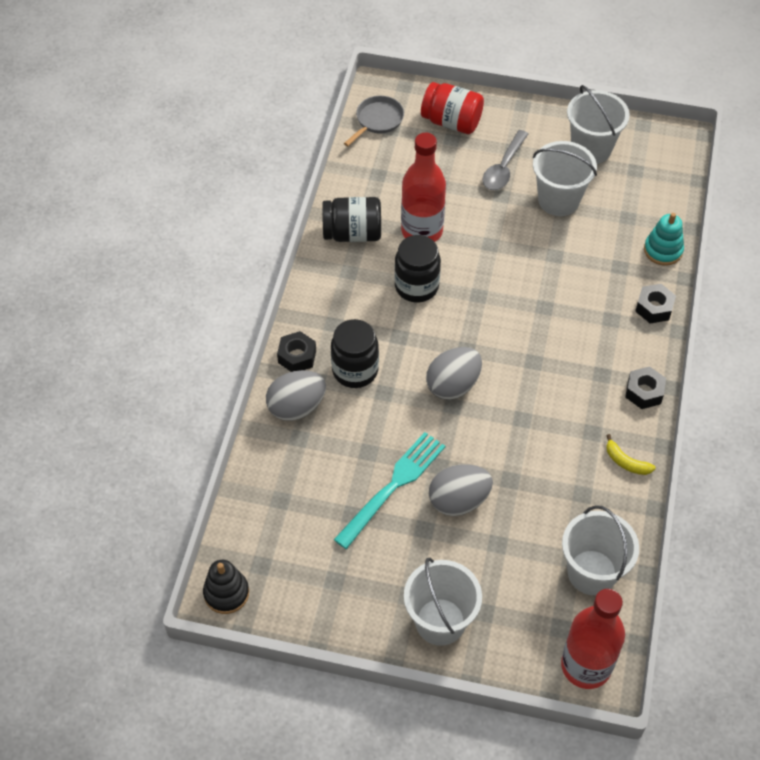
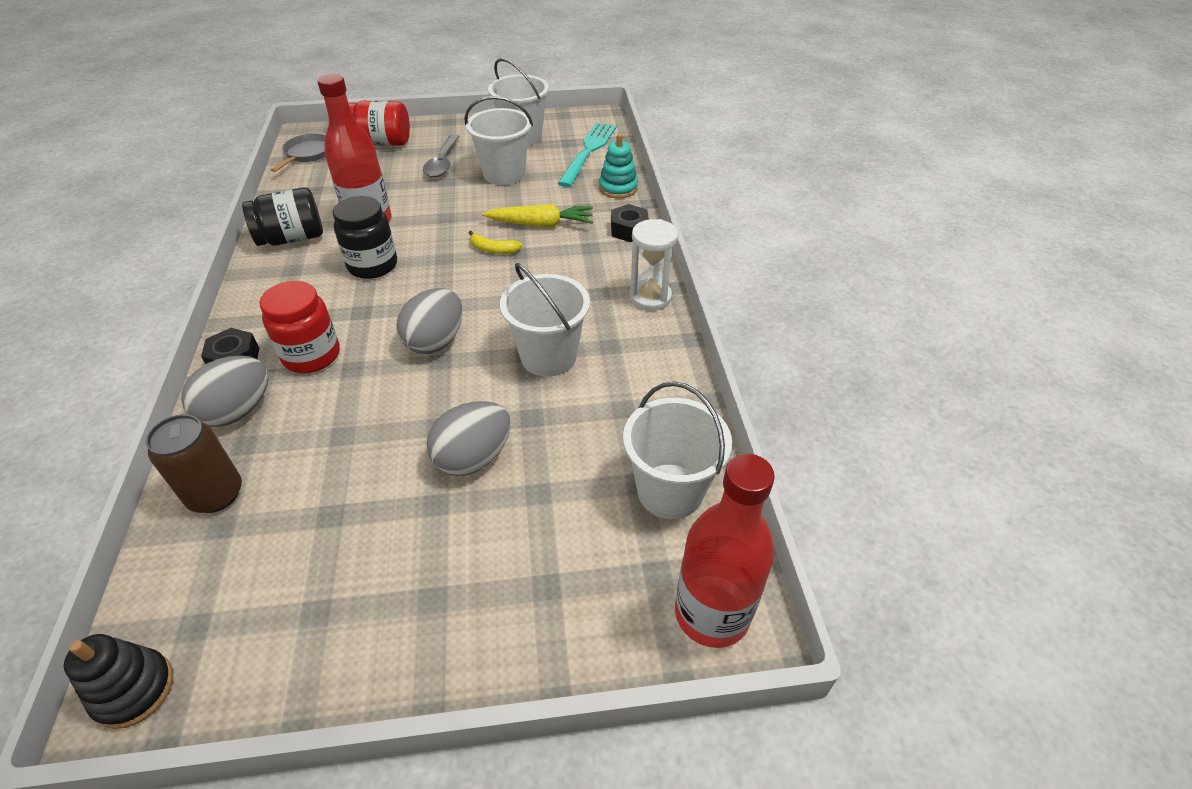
camera: 20 degrees left, 10 degrees down
(278, 474) = (216, 494): none -> brown can
(355, 370) = (311, 355): black jar -> red jar
(393, 486) = (382, 465): turquoise fork -> turquoise fork (588, 151)
(440, 621) = (487, 621): white bucket -> white bucket (548, 356)
(574, 278) = (540, 224): none -> yellow carrot
(626, 462) = (659, 364): yellow banana -> yellow banana (493, 249)
(644, 392) = (650, 297): black nut -> white hourglass

